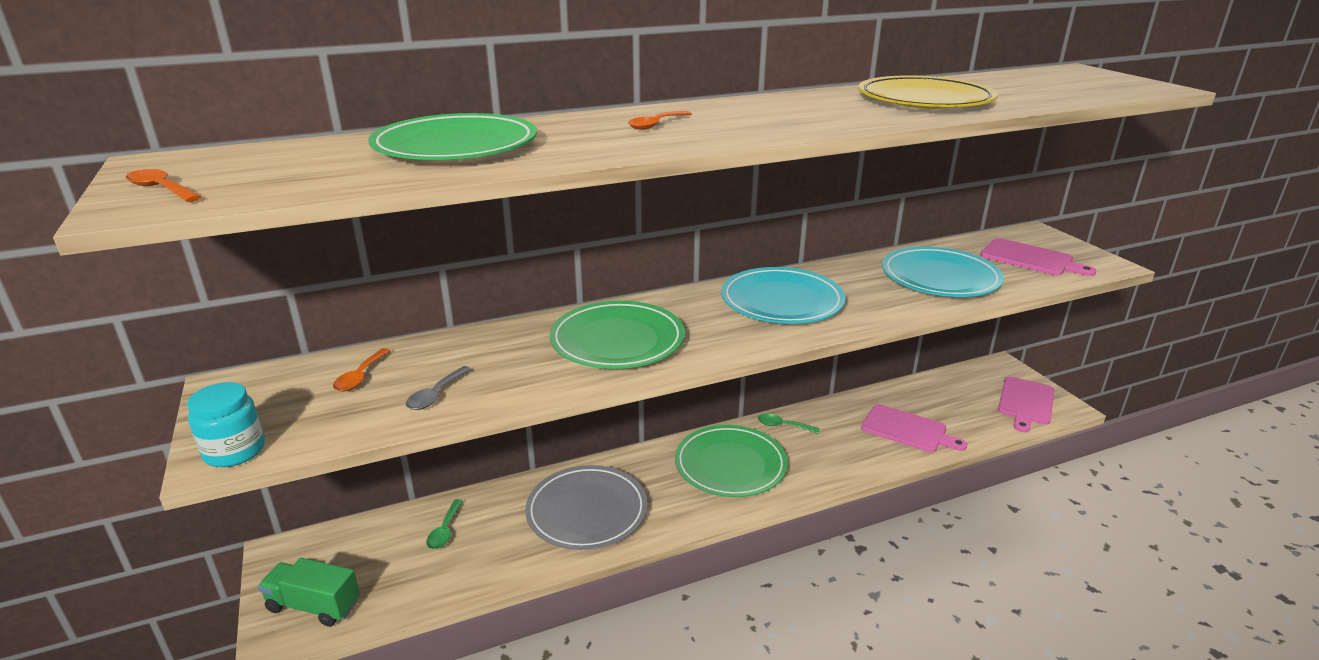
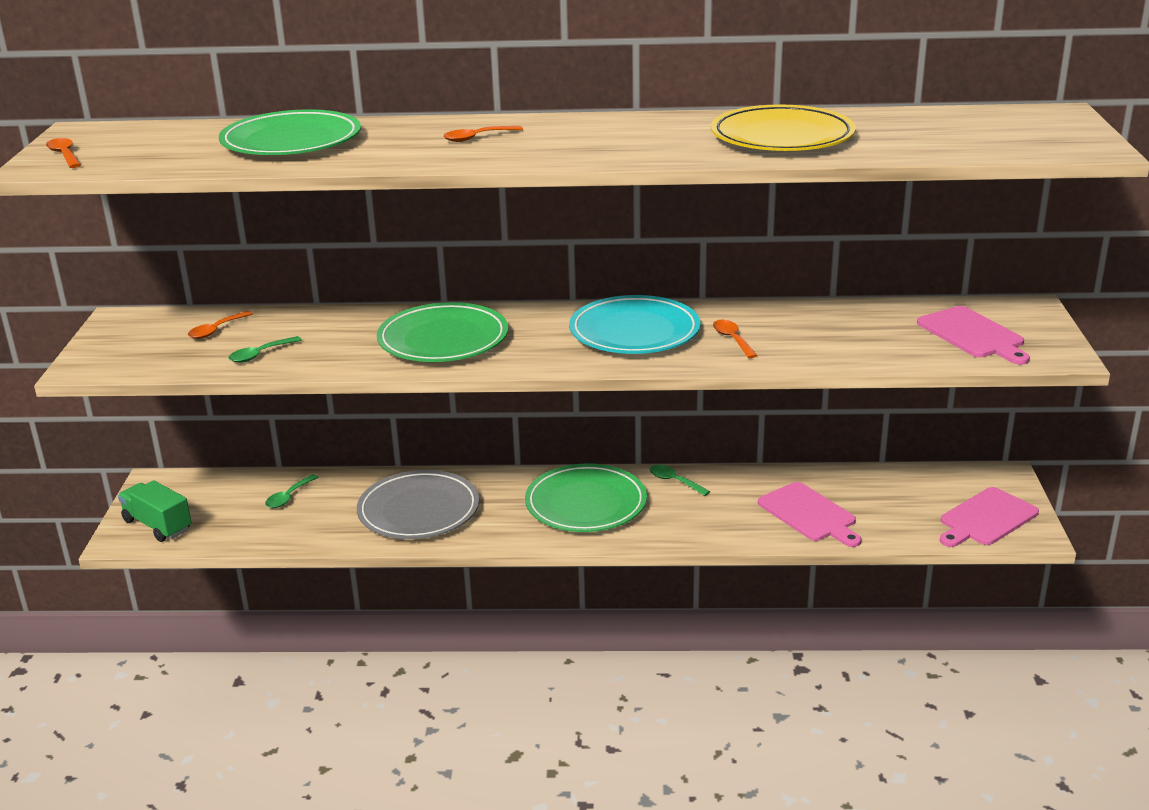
camera: 25 degrees right, 0 degrees up
(235, 451) = (96, 366): turquoise jar -> none
(436, 395) = (260, 354): grey spoon -> green spoon
(867, 293) = (732, 339): none -> orange spoon
(940, 278) = (834, 337): turquoise plate -> none

